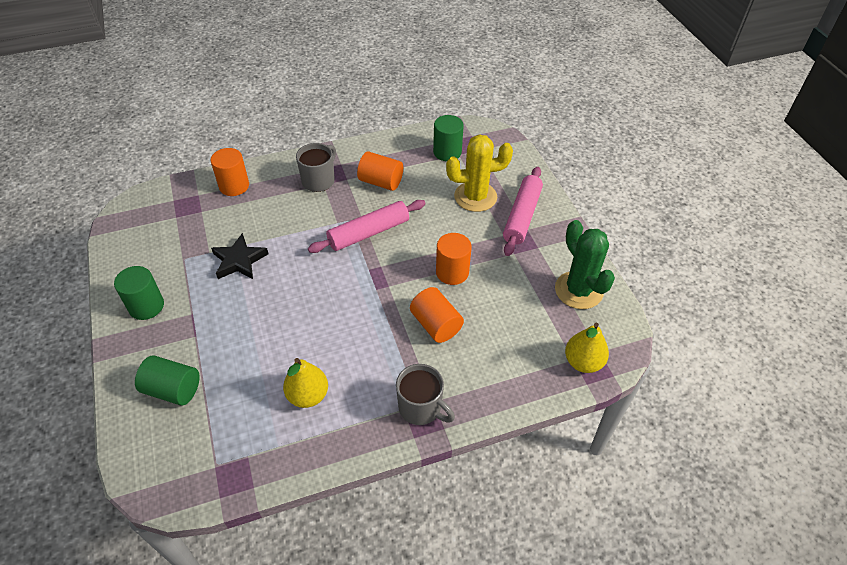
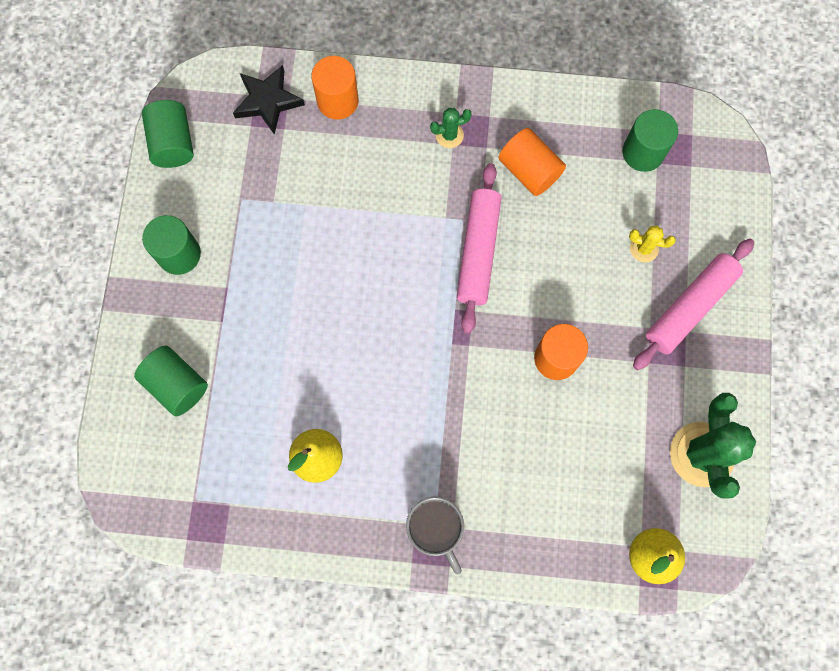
camera: 25 degrees right, 25 degrees up
(119, 244) = (173, 143): none -> green cylinder
(239, 260) = (305, 230): black star -> black star (268, 101)
(319, 180) = (449, 135): grey mug -> green cactus
(368, 233) = (478, 251): pink rolling pin -> pink rolling pin turned 75 degrees counterclockwise
(436, 325) = (501, 427): orange cylinder -> none
(475, 197) = (644, 248): yellow cactus -> yellow cactus, size x0.47

